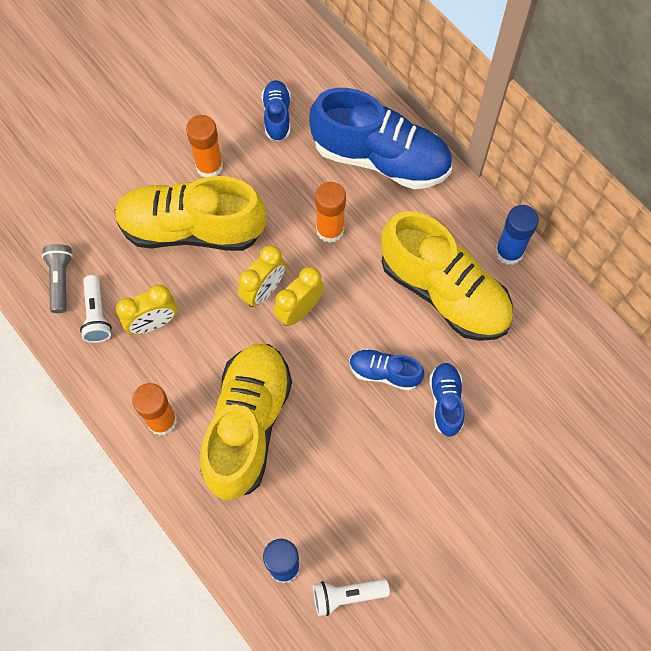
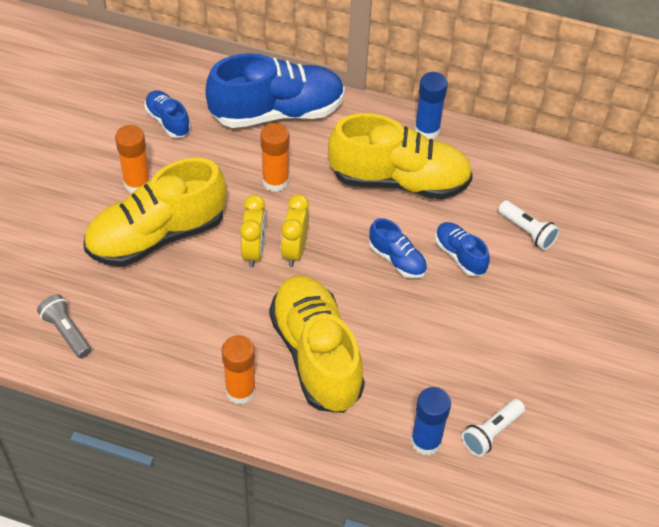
camera: 35 degrees left, 15 degrees down
(96, 315) = (120, 342): white flashlight -> white flashlight (527, 231)
(153, 323) = (176, 322): yellow clock -> none
(384, 373) = (397, 259): blue shoe -> blue shoe turned 120 degrees counterclockwise

